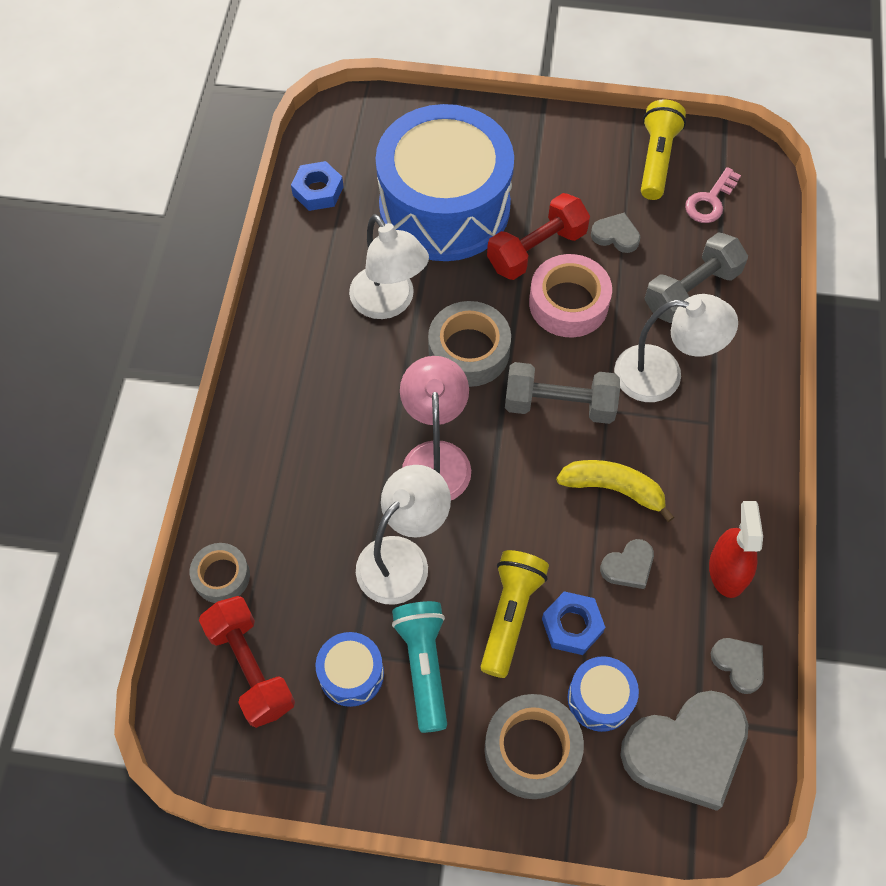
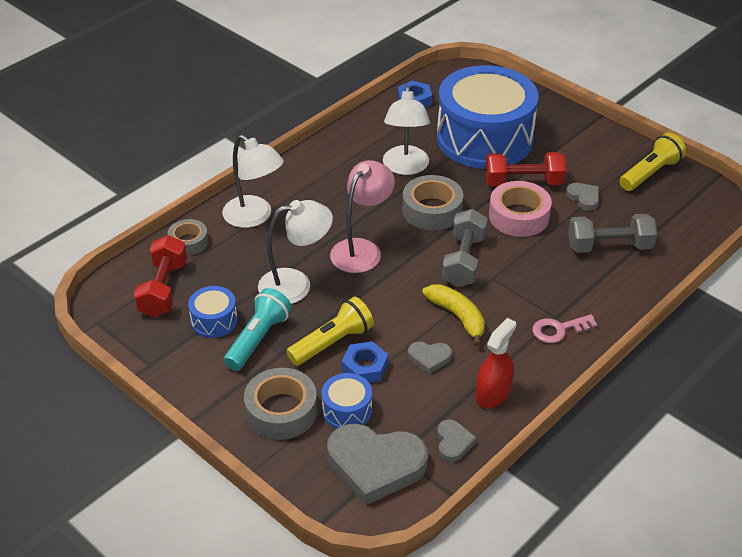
camera: 35 degrees right, 20 degrees down
(559, 404) = (463, 261): grey dumbbell -> grey dumbbell turned 60 degrees clockwise
(662, 375) = (546, 278): white lamp -> white lamp (254, 217)
(710, 201) = (668, 209): pink key -> pink key (558, 330)

